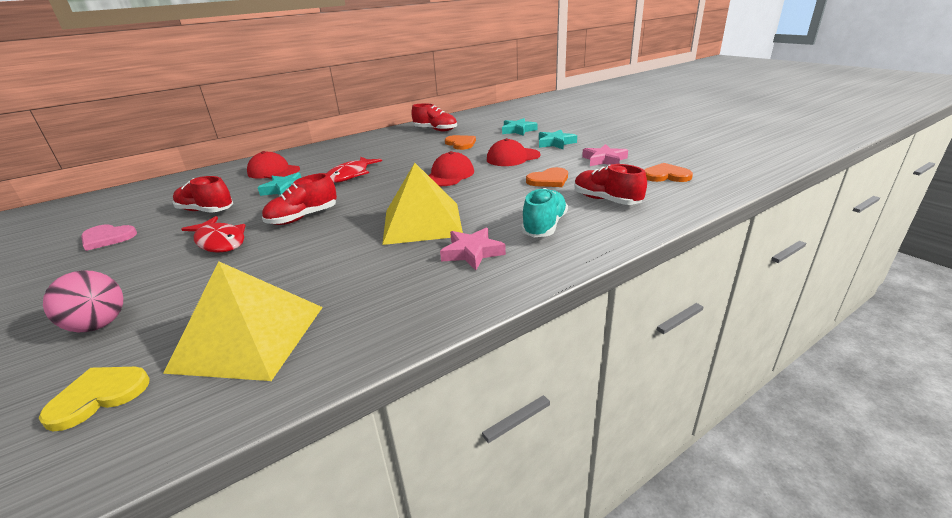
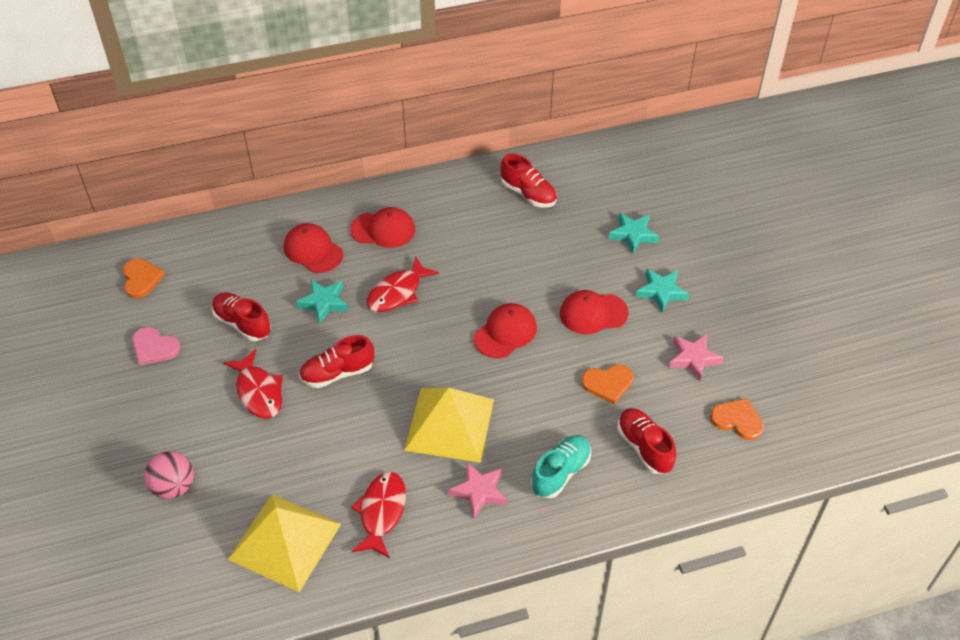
camera: 15 degrees right, 20 degrees up
(98, 396) = (189, 567): yellow heart -> none
(331, 156) = (383, 230): none -> red cap
(370, 288) = (381, 512): none -> red fish
(461, 144) = (546, 250): orange heart -> orange heart (141, 279)

